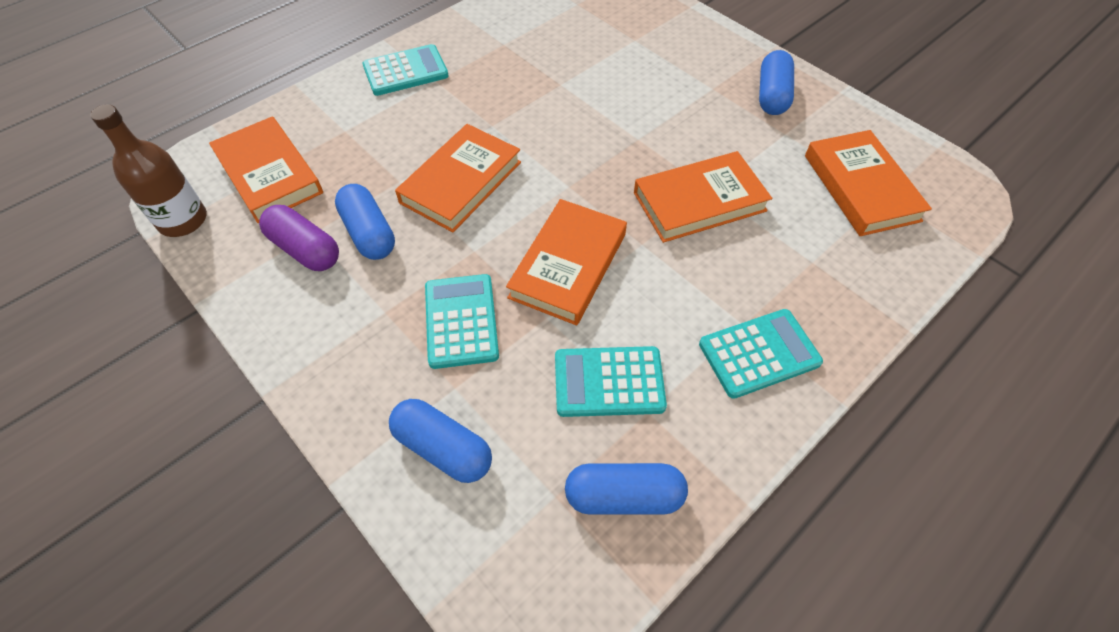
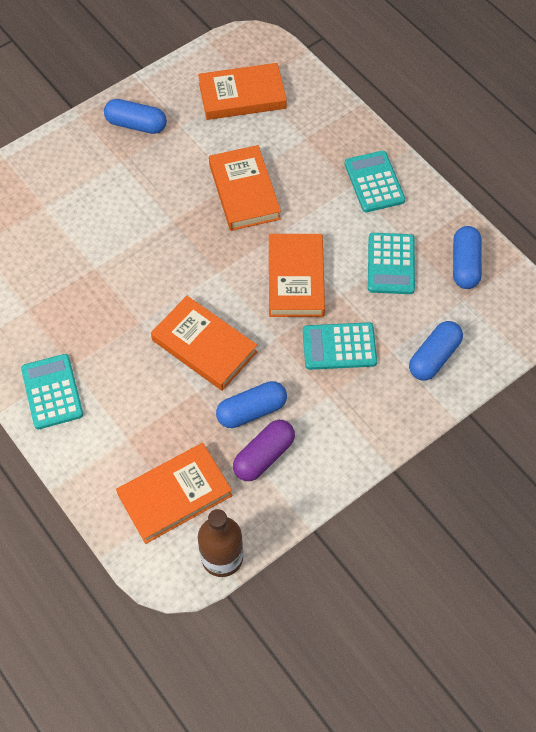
camera: 85 degrees left, 5 degrees up
(568, 265) = (296, 278): orange book -> orange book turned 60 degrees clockwise

